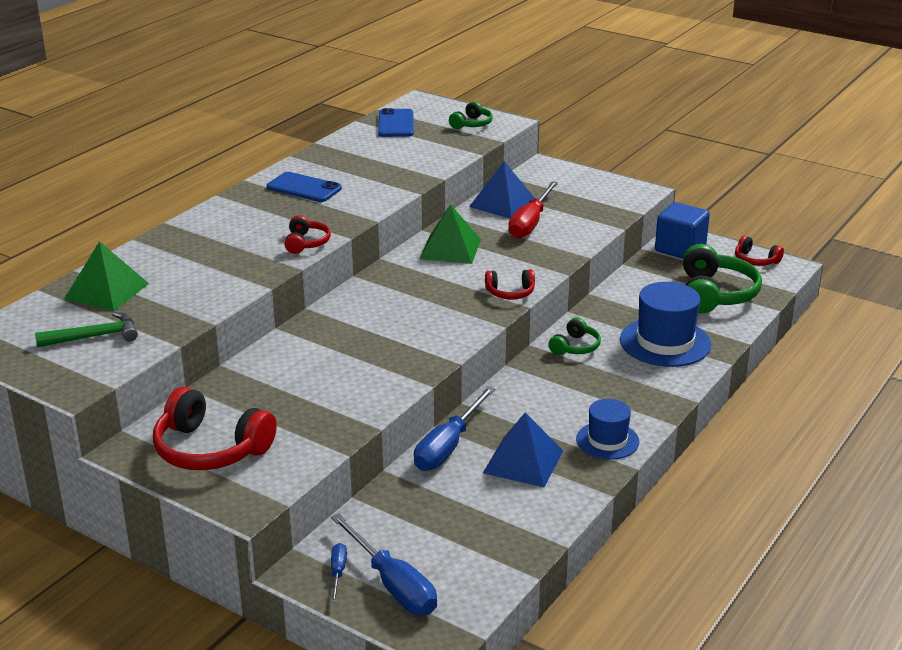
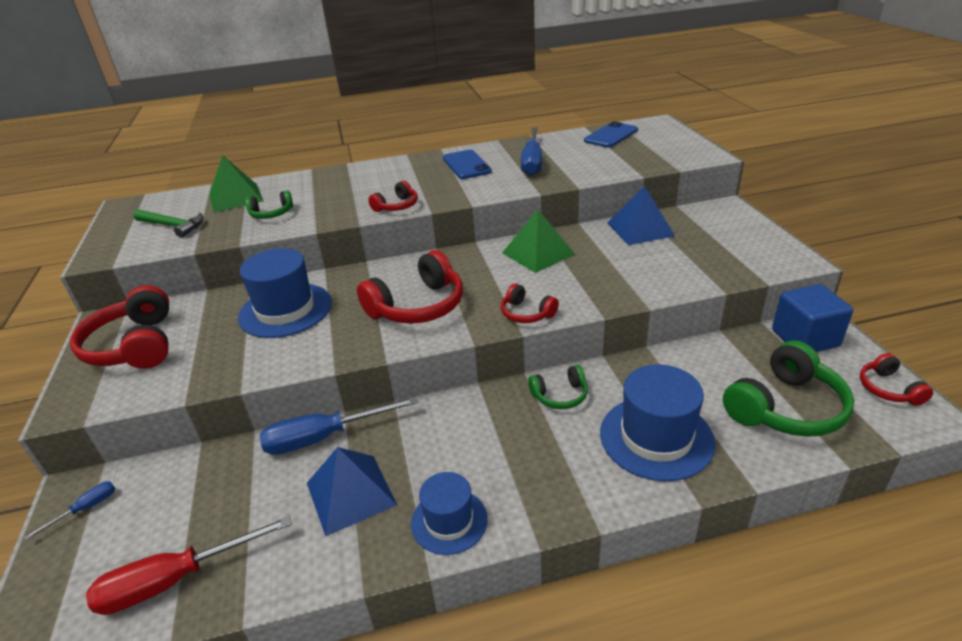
camera: 45 degrees right, 5 degrees up
(304, 369) = (285, 310): none -> blue hat
(393, 584) = (89, 552): blue screwdriver -> blue screwdriver (532, 162)
(417, 321) = (418, 306): none -> red headphones
(472, 124) = (673, 150): green headphones -> green headphones (271, 214)
(530, 223) = (639, 255): red screwdriver -> red screwdriver (175, 580)

